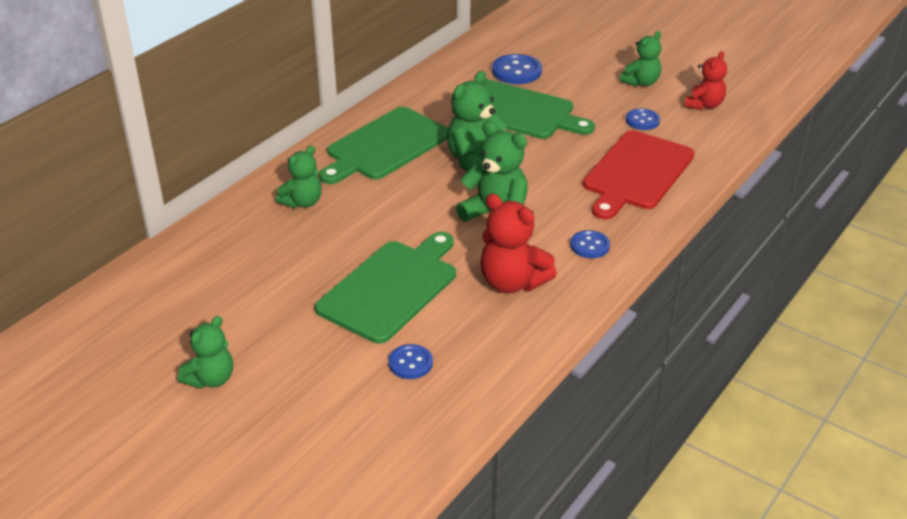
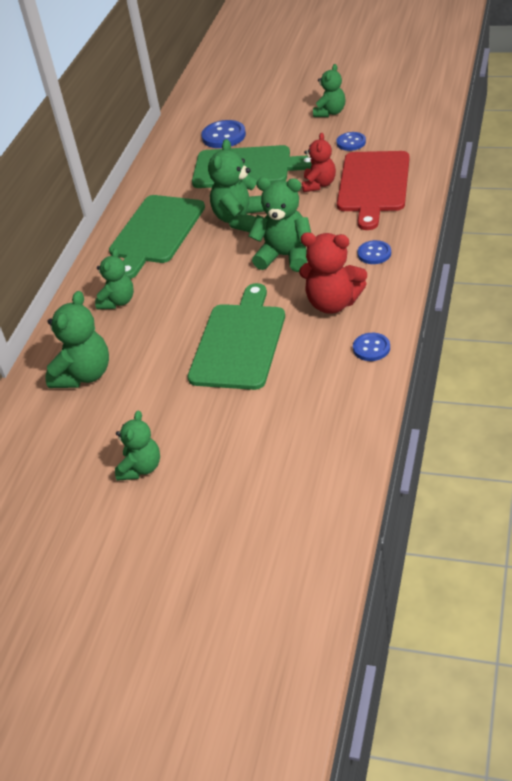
camera: 15 degrees left, 5 degrees up
(222, 264) = (84, 375): none -> green teddy bear
(410, 363) = (295, 394): blue button -> blue button (371, 348)
(704, 105) = (391, 114): red teddy bear -> red teddy bear (319, 184)

